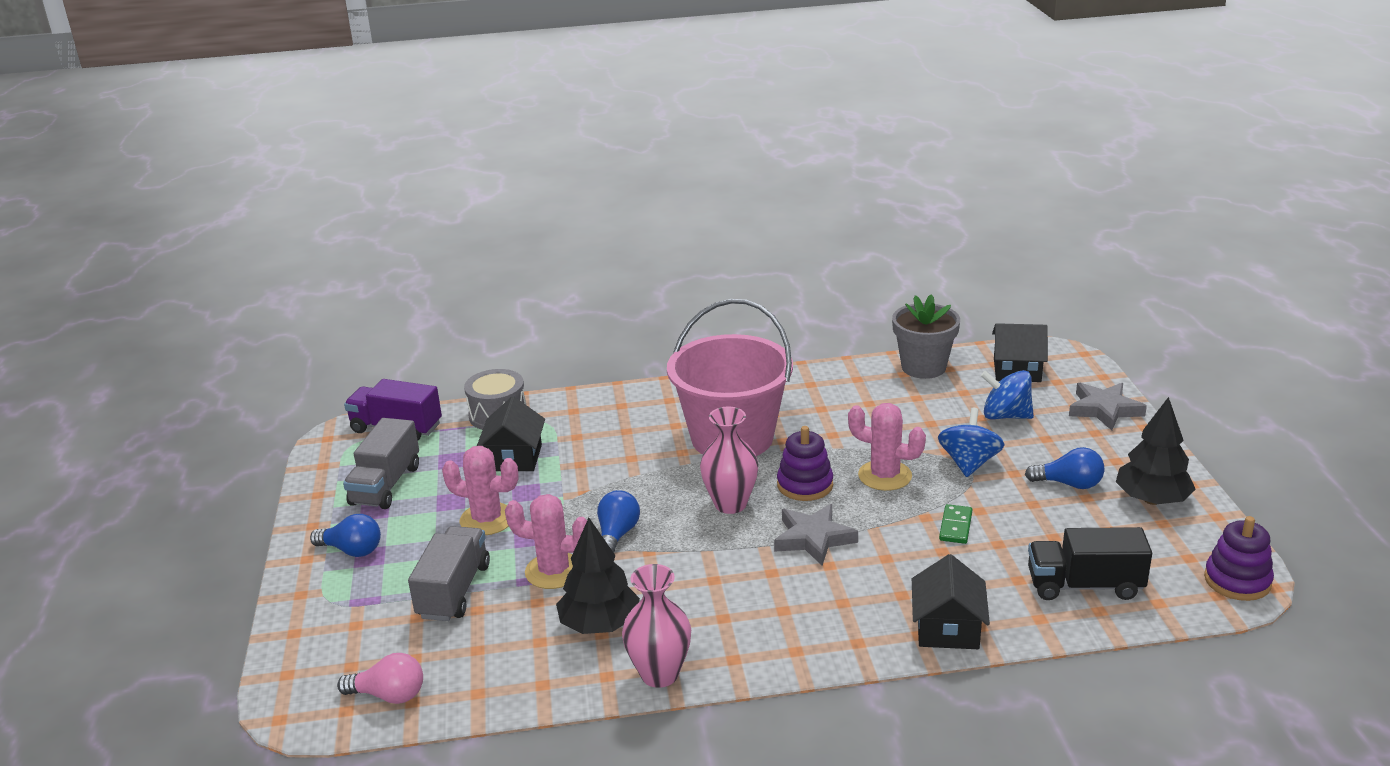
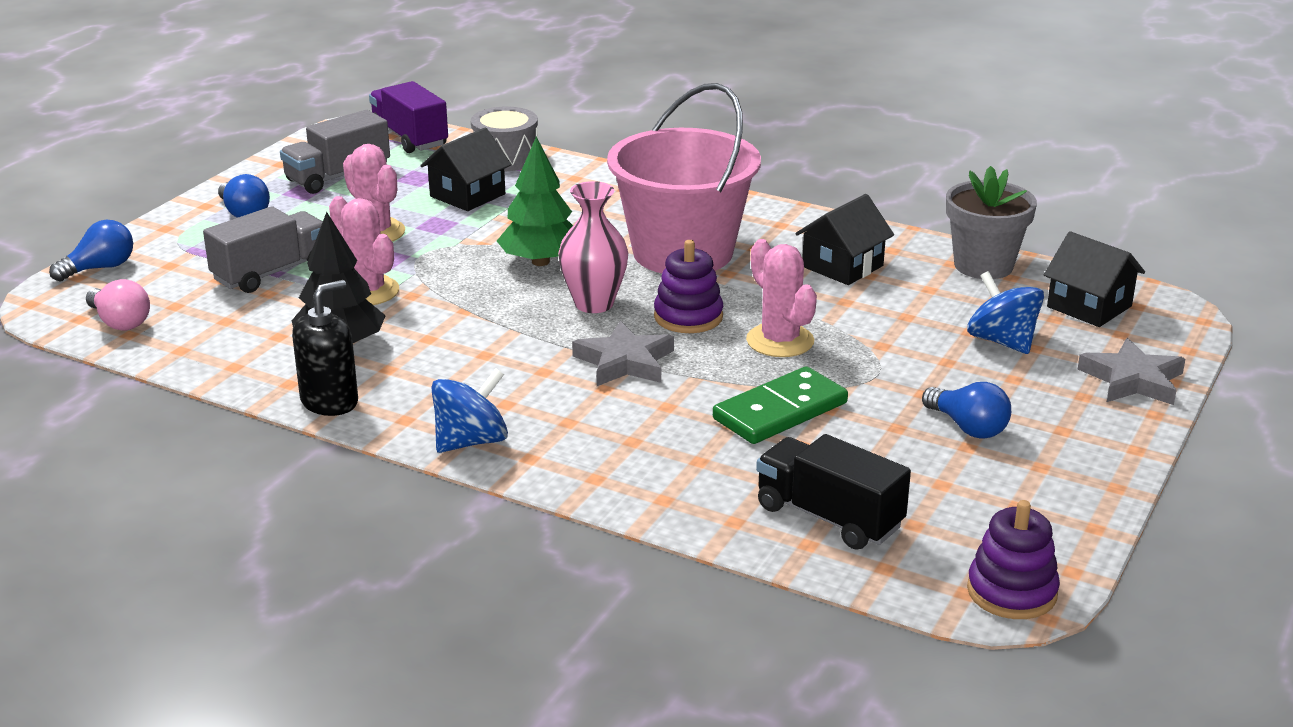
camera: 35 degrees right, 0 degrees up
(617, 535) = (458, 287): blue light bulb -> blue light bulb (100, 268)
(646, 488) = (540, 262): none -> green tree
(659, 674) = (329, 402): pink vase -> black soap dispenser
(947, 628) = (629, 486): black house -> black house (842, 266)
(955, 526) = (780, 411): green domino -> green domino, size x1.83
(969, 463) = (887, 366): blue spinning top -> blue spinning top (471, 441)
(1152, 500) = (1041, 480): black tree -> none

